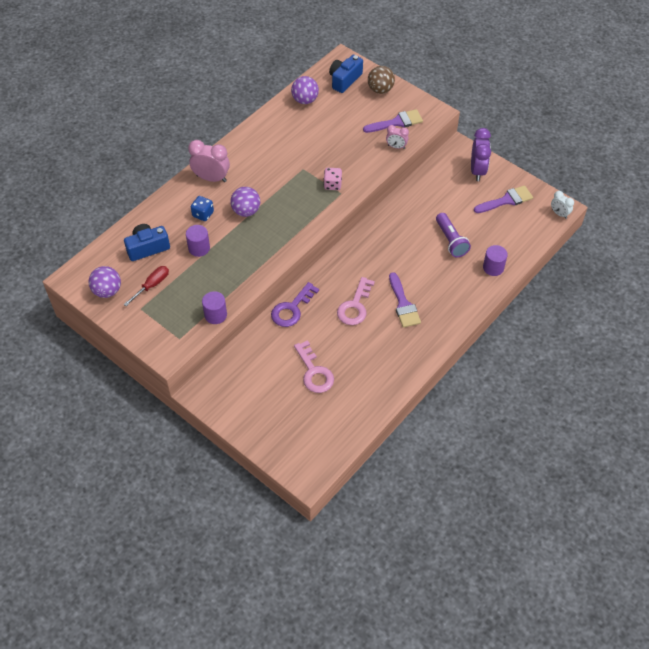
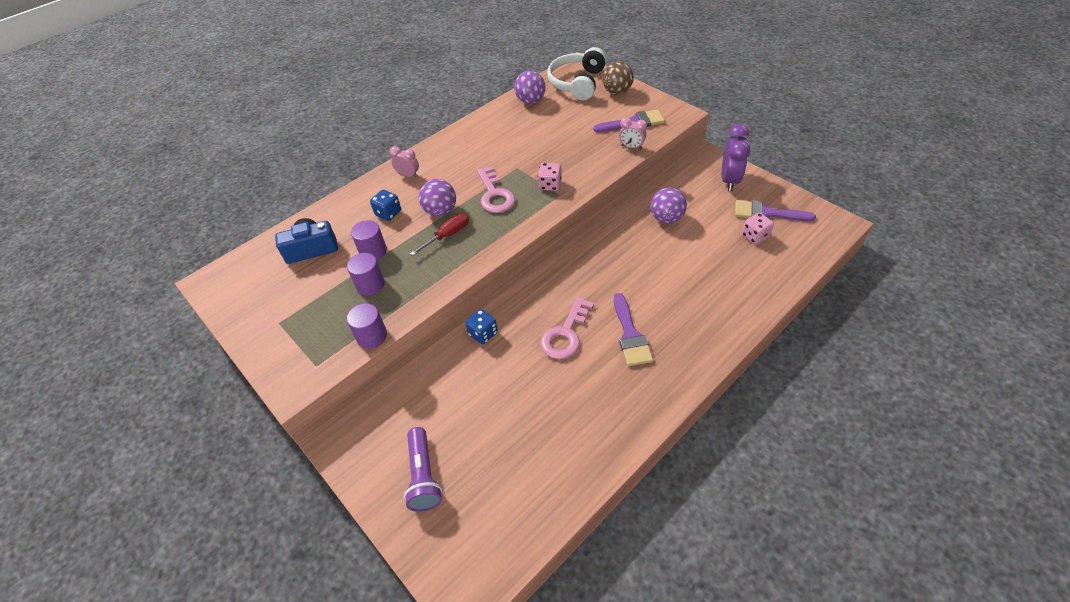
camera: 10 degrees right, 5 degrees down
(107, 291) = (246, 298): purple ball -> purple ball (666, 218)
(152, 285) = (302, 294): red screwdriver -> red screwdriver (447, 235)
(211, 178) = (408, 175): pink clock -> pink clock, size x0.58
(292, 309) = (483, 334): purple key -> blue dice
(314, 372) = (499, 423): pink key -> pink key (495, 195)
(344, 80) = (577, 83): blue camera -> white headphones
(451, 241) = (696, 257): purple flashlight -> purple flashlight (423, 476)
(493, 268) = (752, 293): purple cylinder -> purple cylinder (370, 285)
(496, 221) = (755, 236): none -> pink dice
(506, 200) = (767, 213): purple brush -> purple brush turned 150 degrees counterclockwise
(559, 214) = (837, 230): white clock -> none

